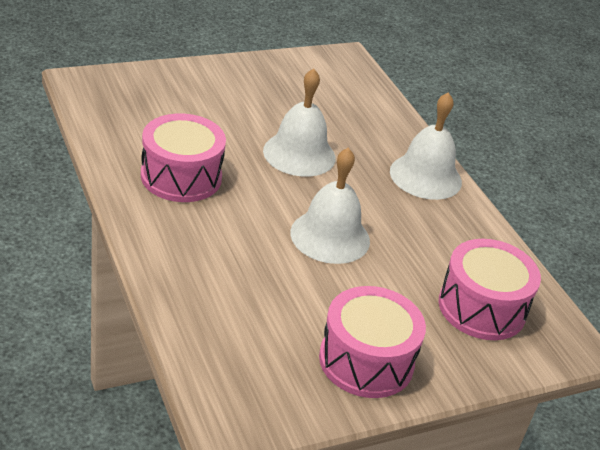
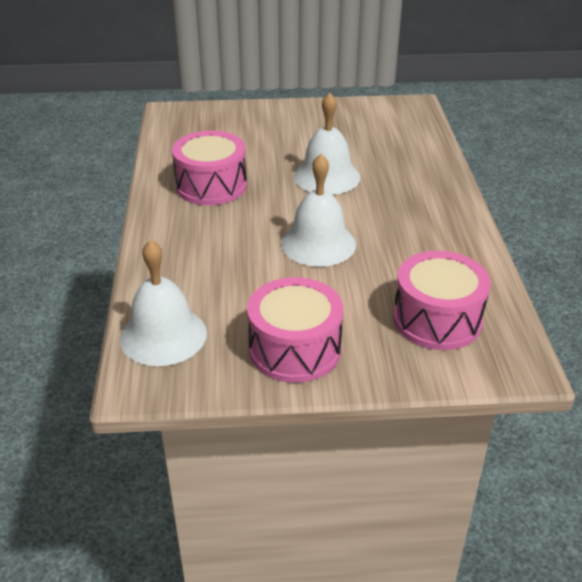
camera: 25 degrees right, 0 degrees up
(425, 176) = (439, 203): white bell -> white bell (163, 335)

